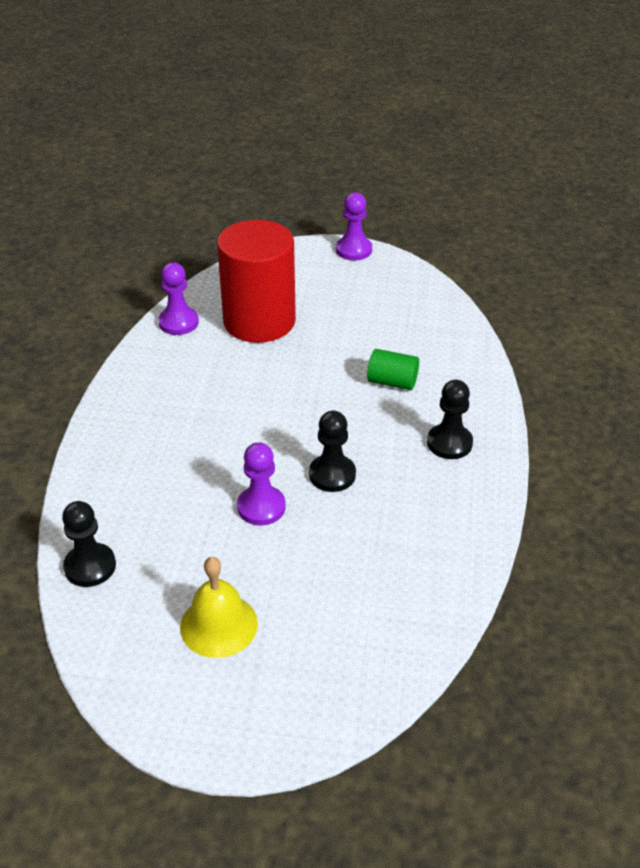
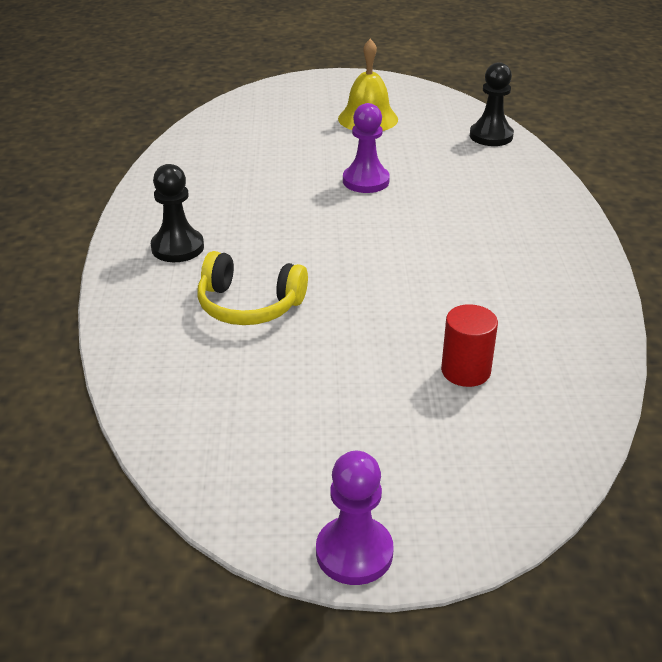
camera: 170 degrees right, 5 degrees down
(178, 322) = (584, 354): purple pawn -> none
(259, 321) = (465, 371): red cylinder -> red cylinder, size x0.43
(332, 475) = (304, 209): black pawn -> none
(392, 382) = (249, 305): green cylinder -> yellow headphones

